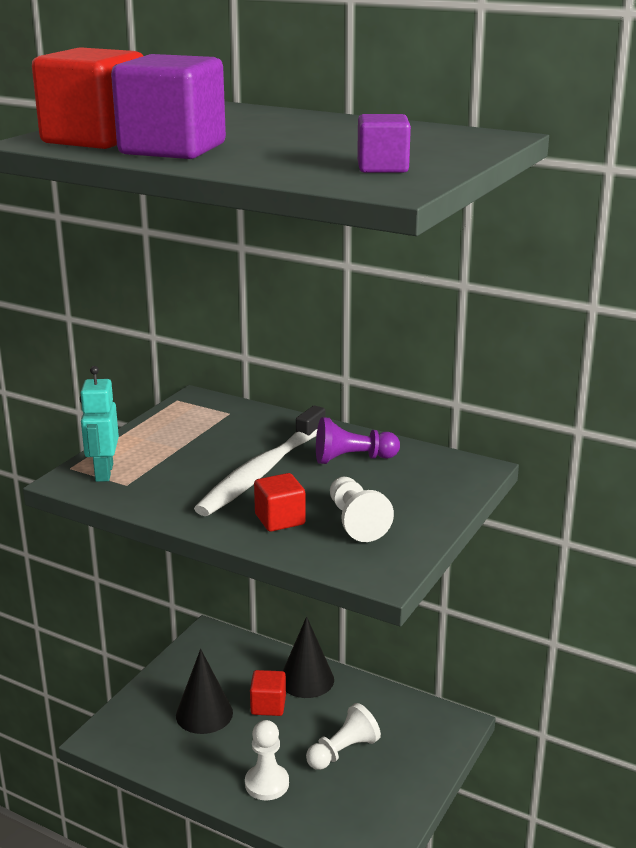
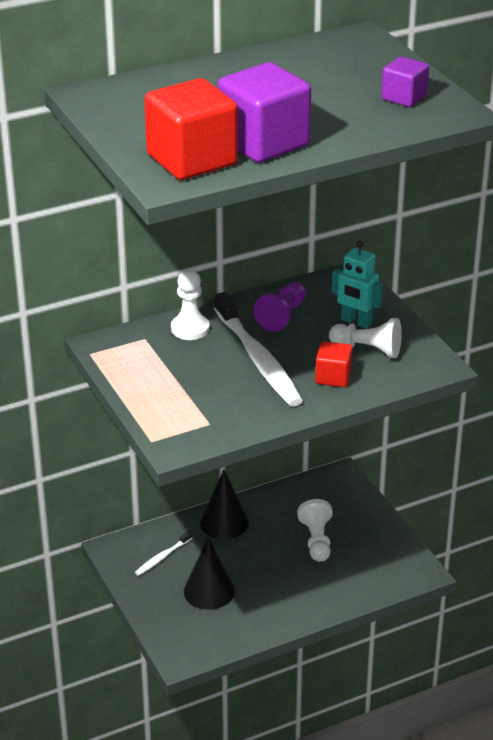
camera: 55 degrees left, 10 degrees up
(103, 473) = (179, 428): turquoise robot -> turquoise robot (356, 322)
(223, 665) = (162, 557): none -> white toothbrush
(267, 783) = (313, 591): white pawn -> white pawn (190, 329)
(268, 705) = (233, 554): red cube -> none

